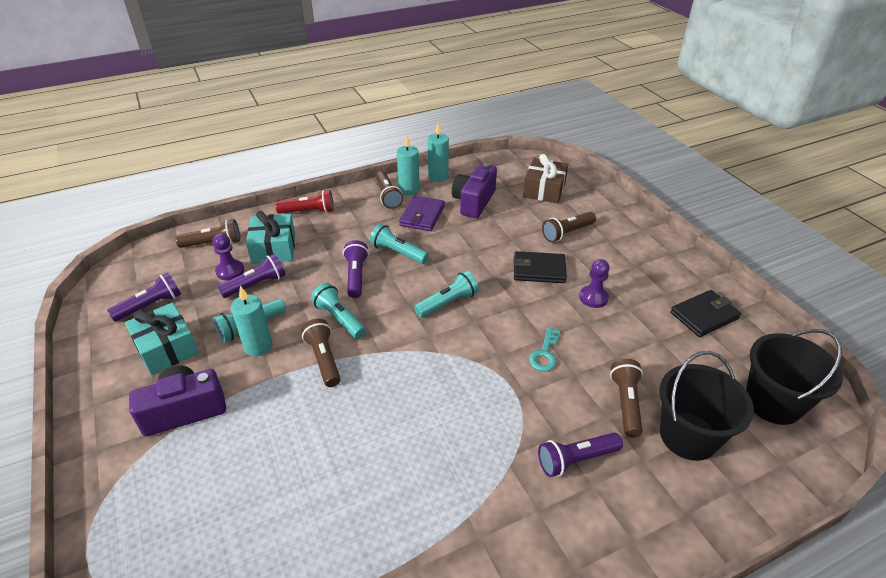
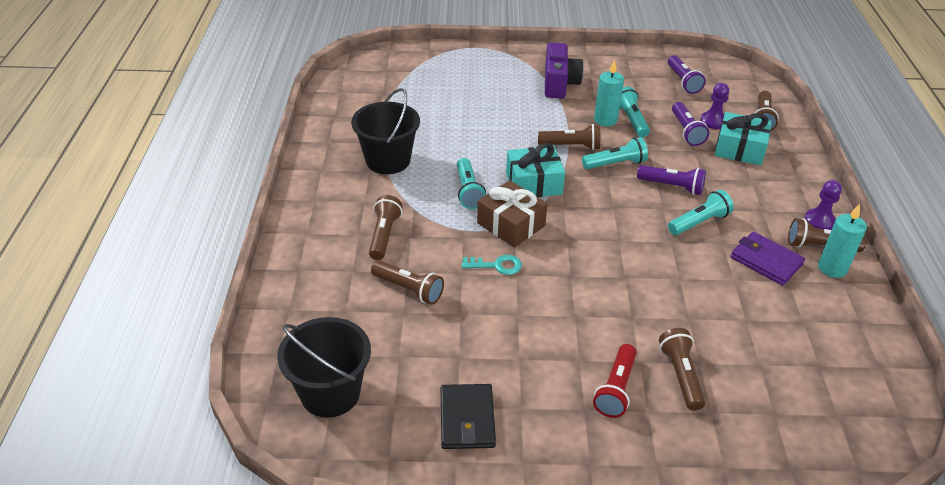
camera: 115 degrees right, 0 degrees up
(166, 348) = (627, 83): turquoise gift -> turquoise gift (533, 183)
(308, 211) = (802, 182): red flashlight -> red flashlight (615, 389)
(438, 176) = (861, 305): turquoise candle -> none
(448, 303) = (601, 230): turquoise flashlight -> turquoise flashlight (468, 191)
(474, 202) = (785, 316): purple camera -> none
(539, 270) = (619, 316): black wallet -> none
(544, 190) = (797, 402): brown gift -> brown gift (511, 224)
(545, 354) = (497, 265): turquoise key -> turquoise key turned 135 degrees clockwise
(576, 459) = (384, 235): purple flashlight -> brown flashlight
(593, 298) = (550, 338): purple pawn -> purple pawn (819, 221)
(688, 436) = (350, 309): black bucket -> black bucket (388, 160)

